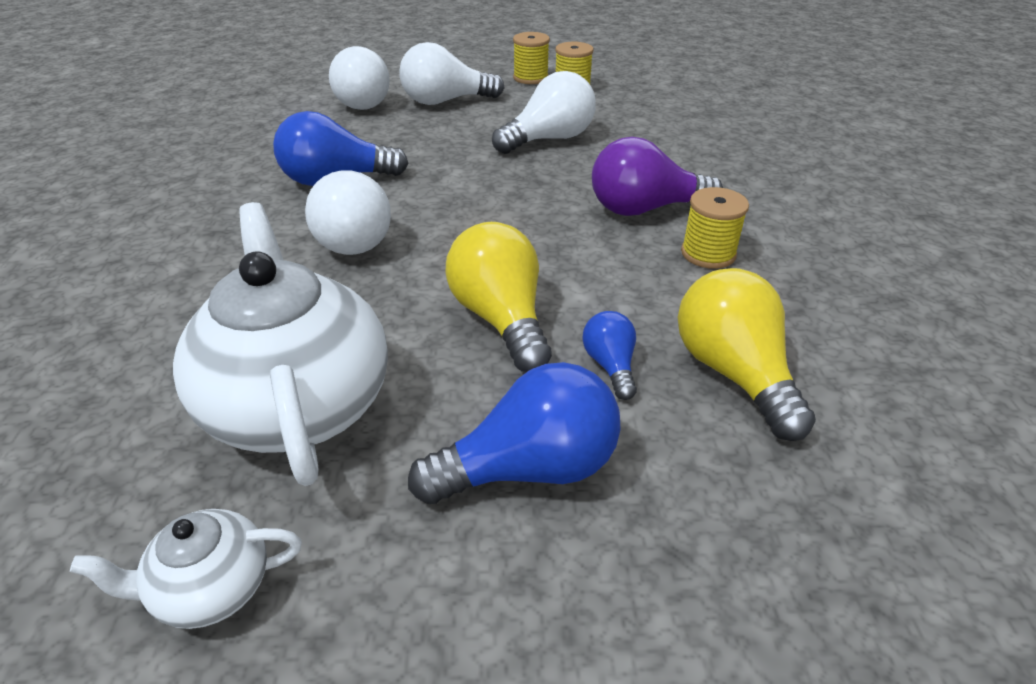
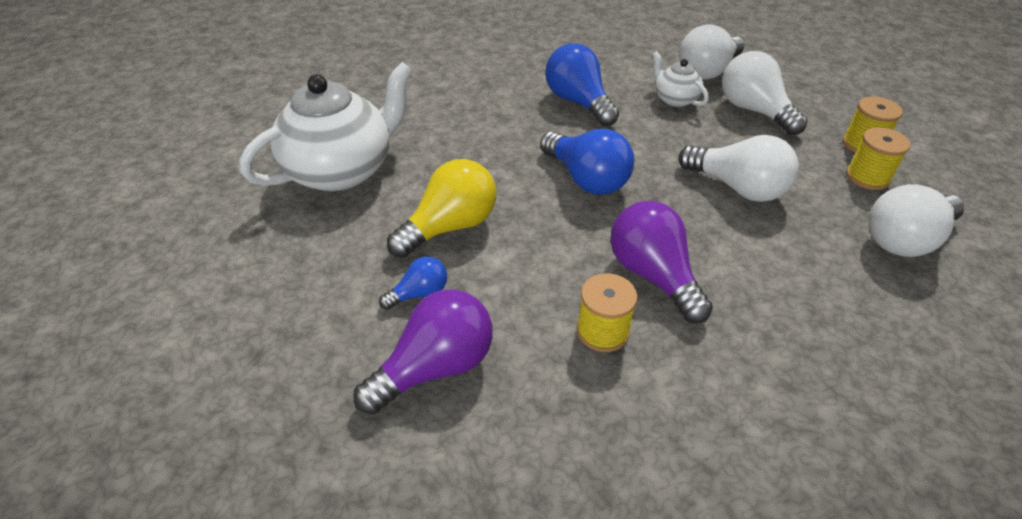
camera: 70 degrees right, 5 degrees up
(211, 589) = (219, 189): white teapot -> white teapot (675, 99)
(354, 237) = (511, 134): white light bulb -> white light bulb (905, 239)
(530, 468) = (312, 275): blue light bulb -> blue light bulb (586, 179)
(733, 373) = (435, 367): yellow light bulb -> purple light bulb

